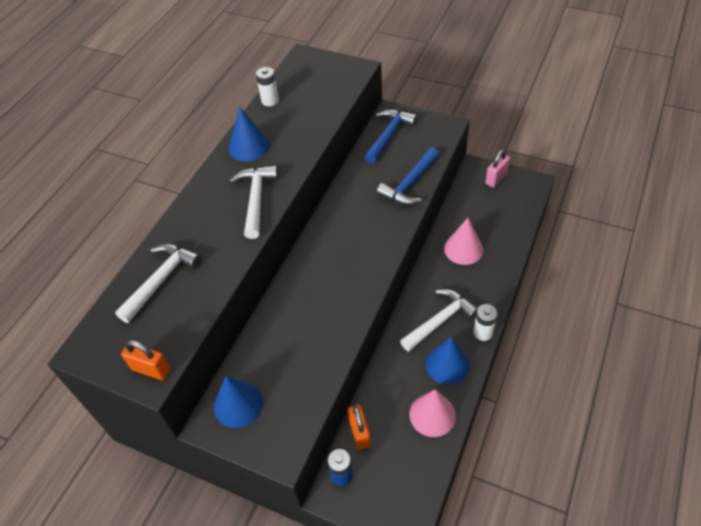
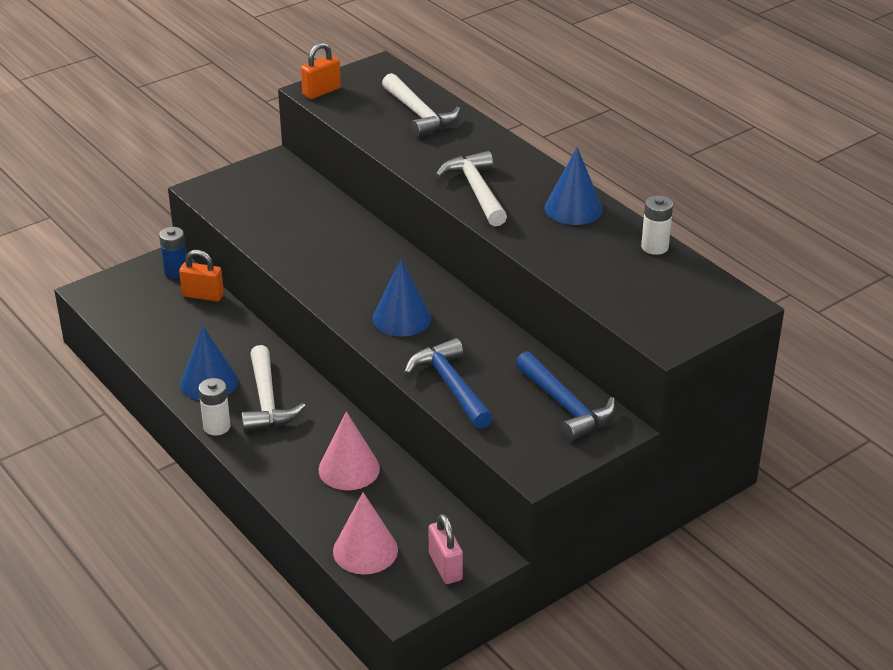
camera: 115 degrees right, 15 degrees down
(238, 404) = (277, 180): blue cone -> blue cone (402, 318)
(256, 199) = (476, 190): white hammer -> white hammer turned 135 degrees counterclockwise
(432, 415) = (168, 347): pink cone -> pink cone (365, 550)

